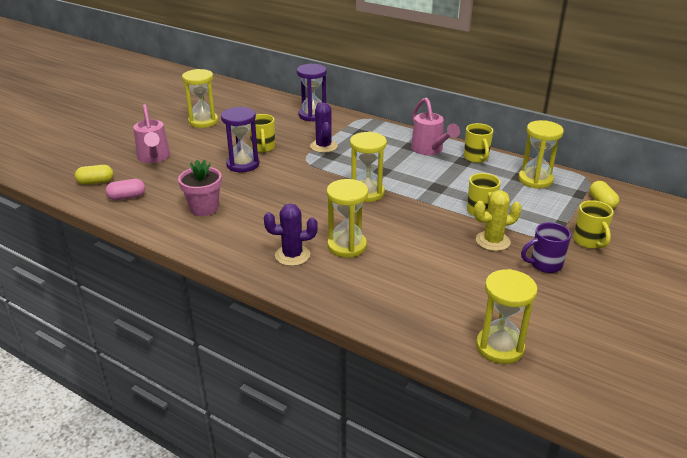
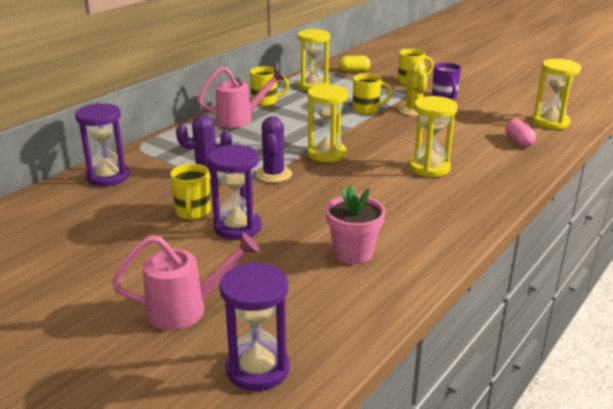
camera: 85 degrees left, 5 degrees down
(96, 182) = (257, 368): yellow capsule -> purple hourglass
(127, 197) = (315, 325): pink capsule -> pink capsule (518, 142)
(203, 121) = (68, 267): yellow hourglass -> none
(263, 148) = (193, 213): yellow mug -> yellow mug turned 90 degrees clockwise
(292, 255) = (451, 195): purple cactus -> purple cactus (273, 174)

